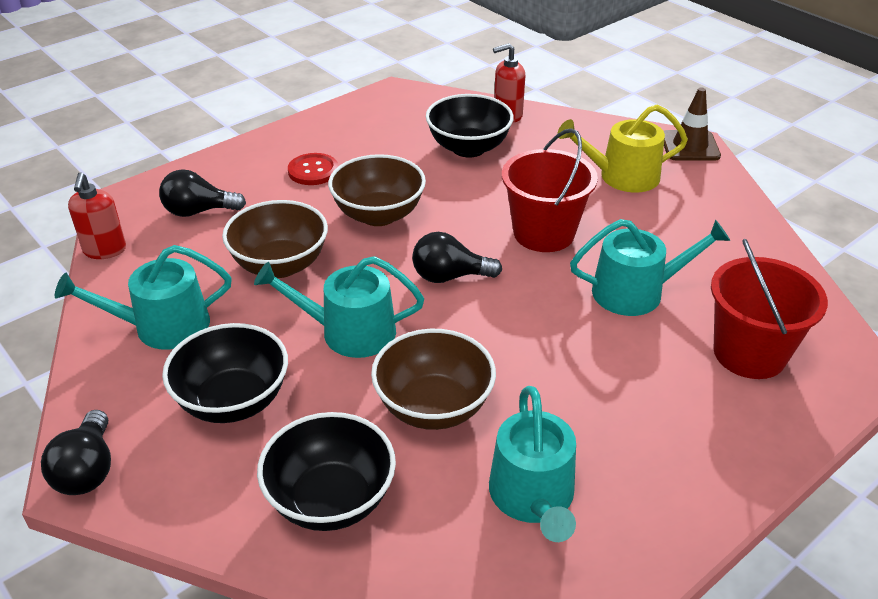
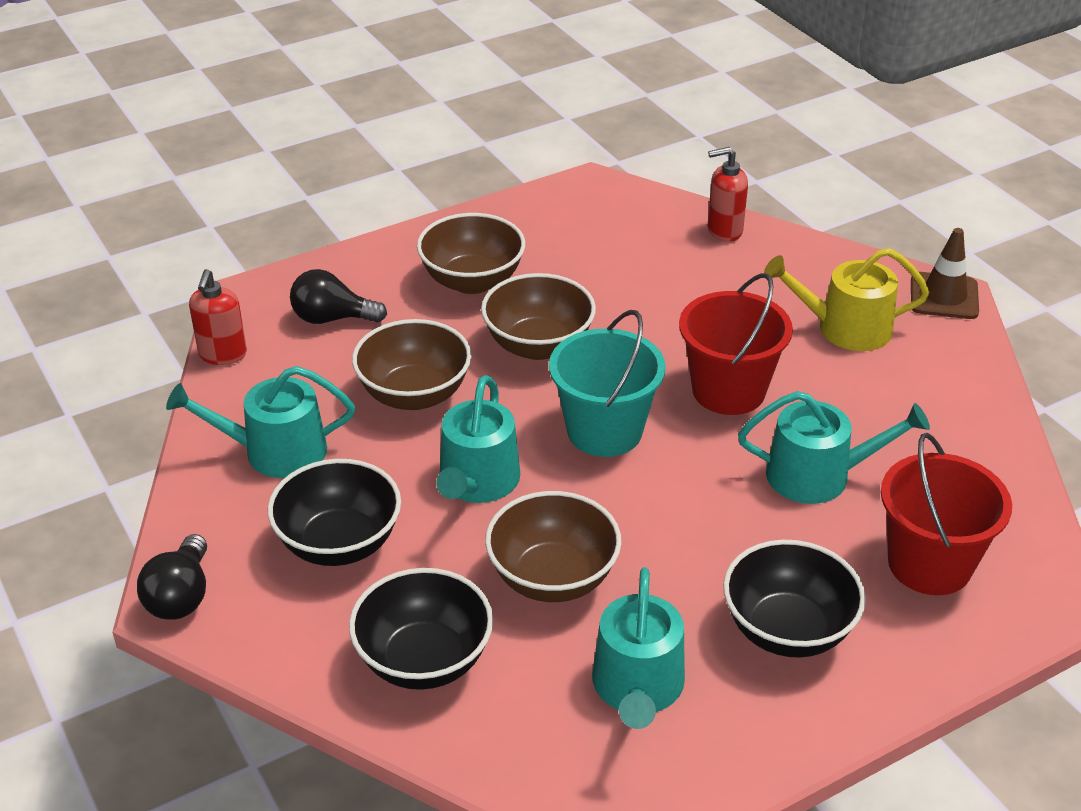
camera: 10 degrees right, 0 degrees up
(313, 171) = (472, 281): red button -> brown bowl
(349, 332) = (477, 482): turquoise watering can -> turquoise watering can turned 90 degrees counterclockwise
(449, 276) = (604, 431): black light bulb -> turquoise bucket
(468, 148) = (665, 270): black bowl -> black bowl (787, 630)

